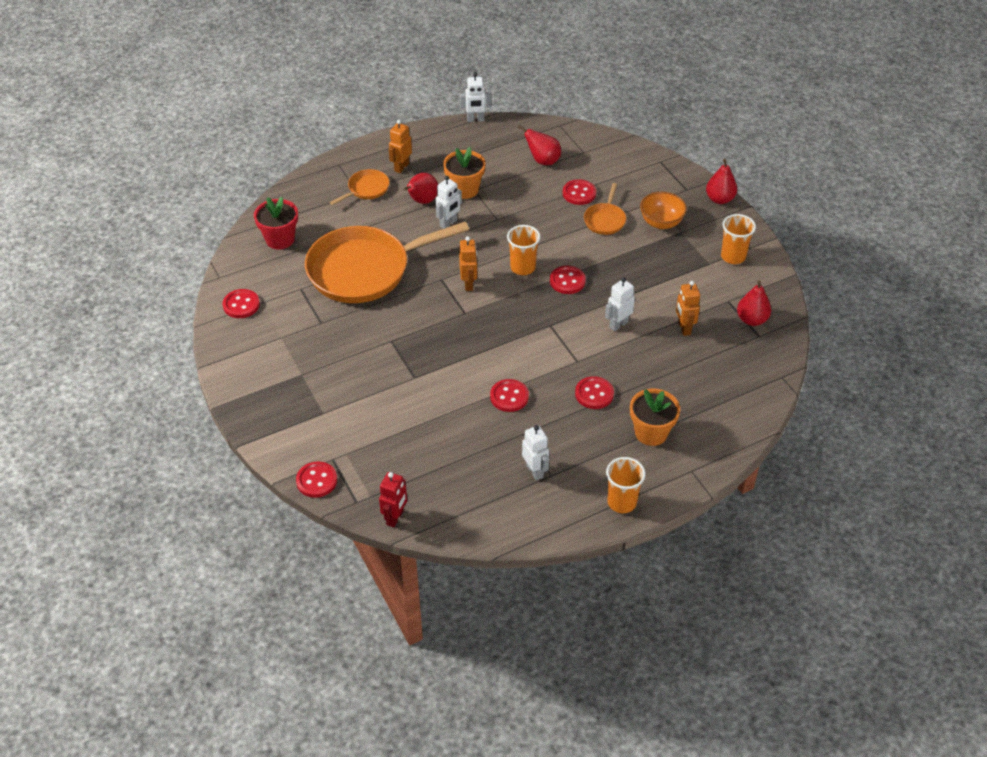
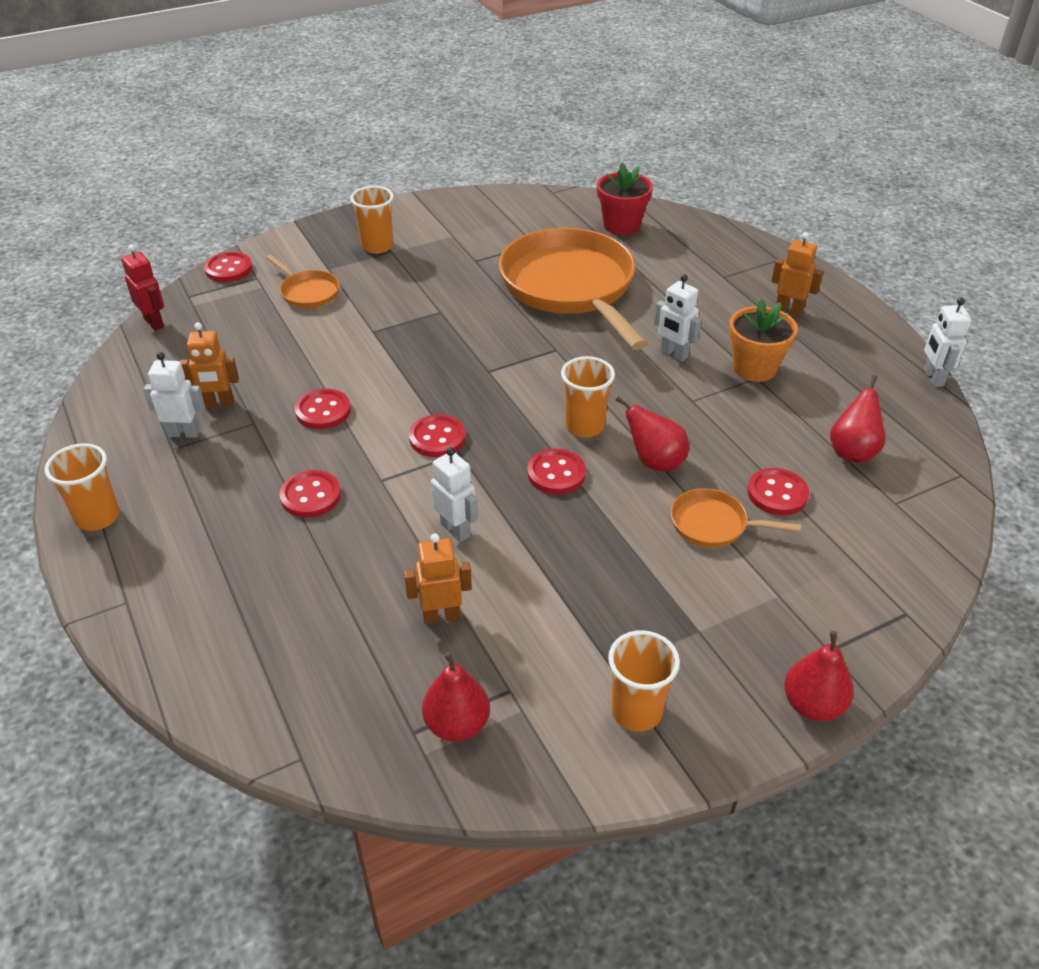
camera: 90 degrees right, 5 degrees down
(241, 305) = (507, 208): red button -> red button (437, 438)
(291, 384) = (377, 246): none -> orange cup
(366, 189) = (732, 282): orange pan -> orange pan (308, 292)
(395, 518) = (154, 323): red robot -> red robot turned 150 degrees counterclockwise
(422, 201) = (718, 329): red pear -> red pear (655, 462)
(469, 284) = (546, 374): orange robot -> orange robot (218, 404)
(535, 471) = (184, 433): white robot -> white robot turned 150 degrees counterclockwise
(651, 433) = (217, 557): orange flower pot -> none
(661, 222) = (720, 602): orange bowl -> none

